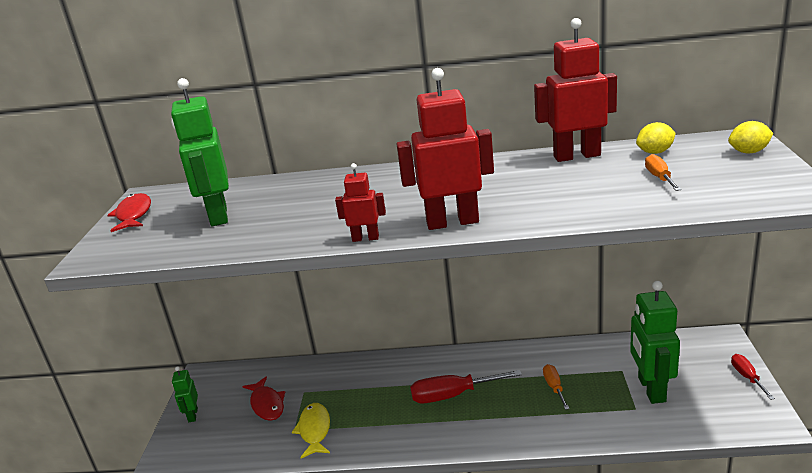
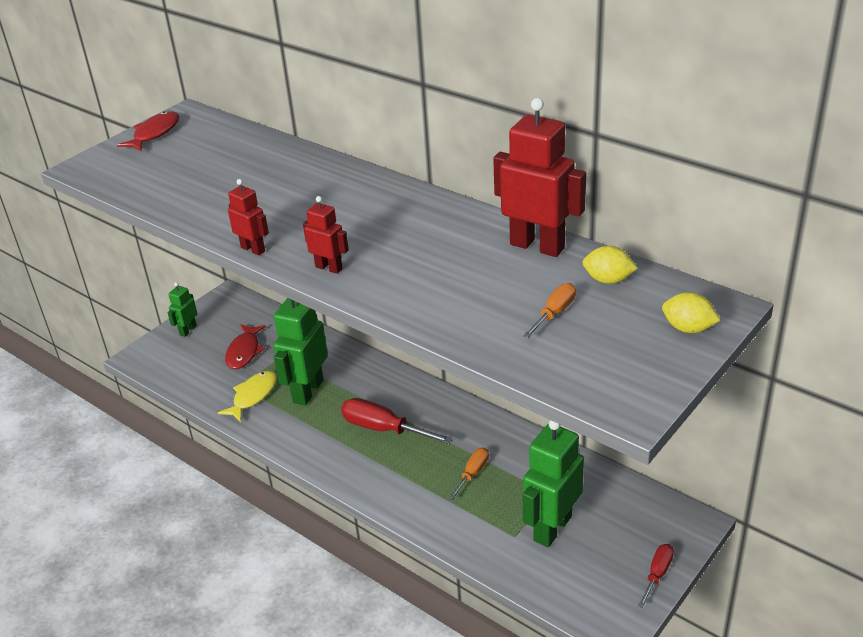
camera: 35 degrees right, 10 degrees up
(218, 216) = (199, 166): green robot -> green robot (307, 391)
(452, 222) = (329, 268): red robot -> red robot, size x0.51

